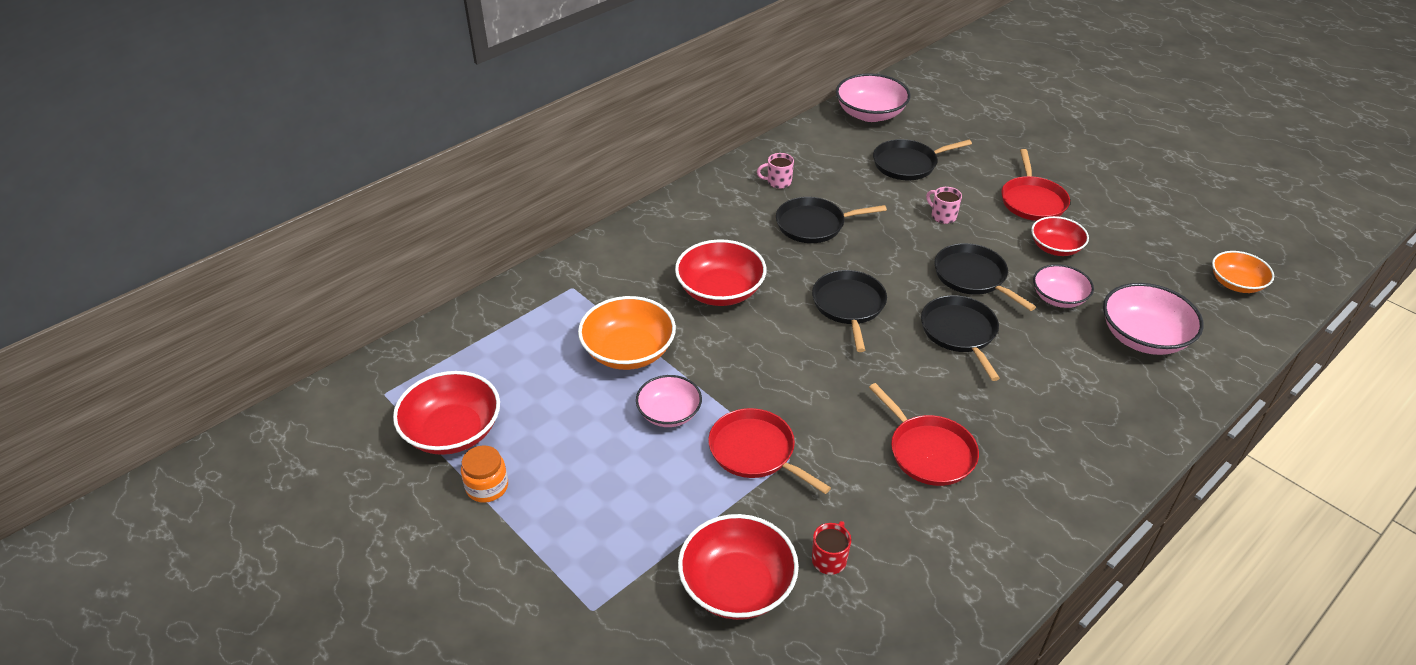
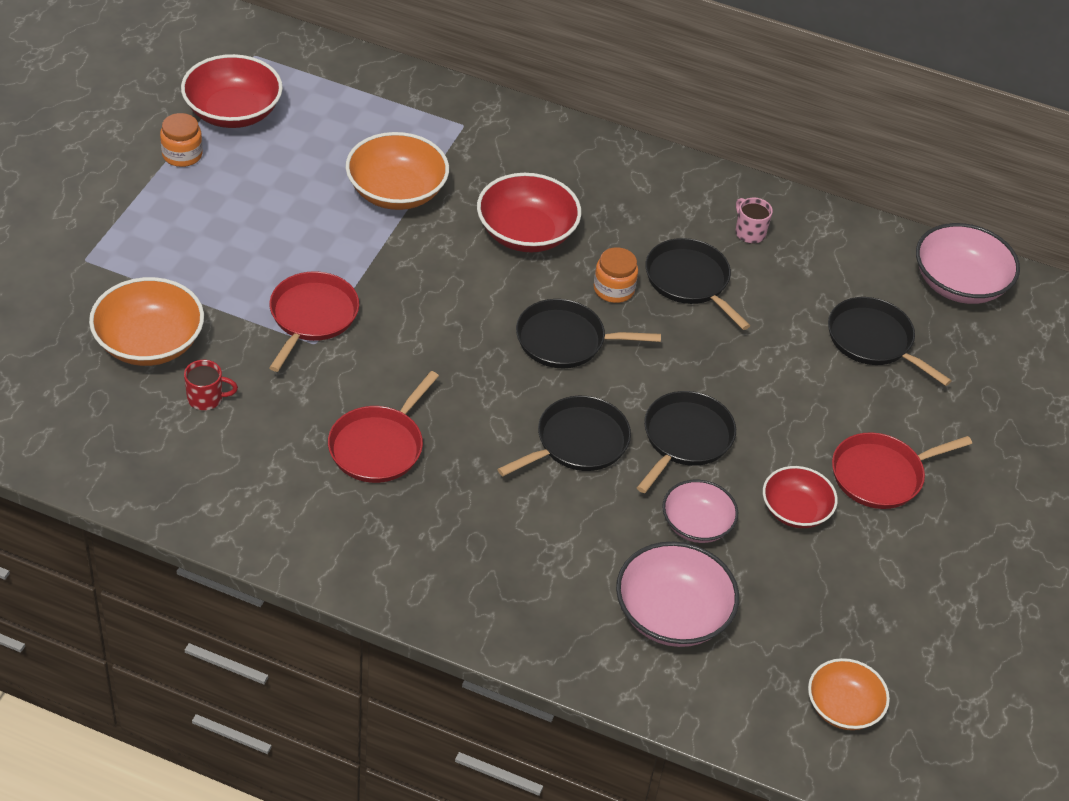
camera: 60 degrees right, 5 degrees up
(669, 413) = (329, 243): pink bowl -> none
(737, 585) = (149, 343): red bowl -> orange bowl
(805, 264) = (613, 289): none -> orange jar
(849, 306) = (565, 340): black pan -> black pan turned 150 degrees counterclockwise
(942, 216) = (786, 392): pink mug -> none

